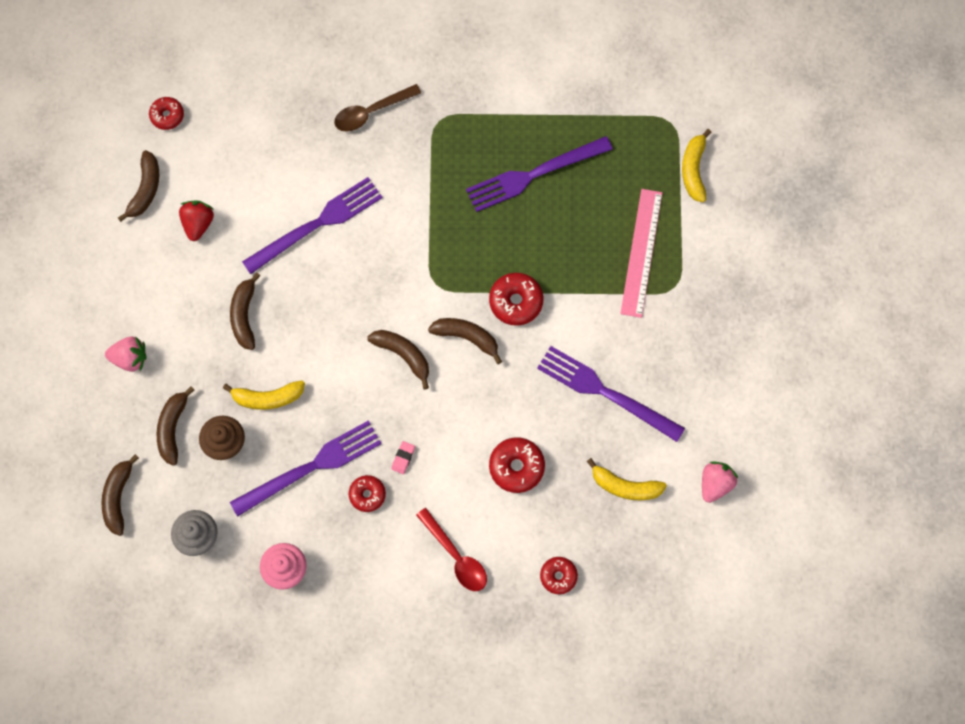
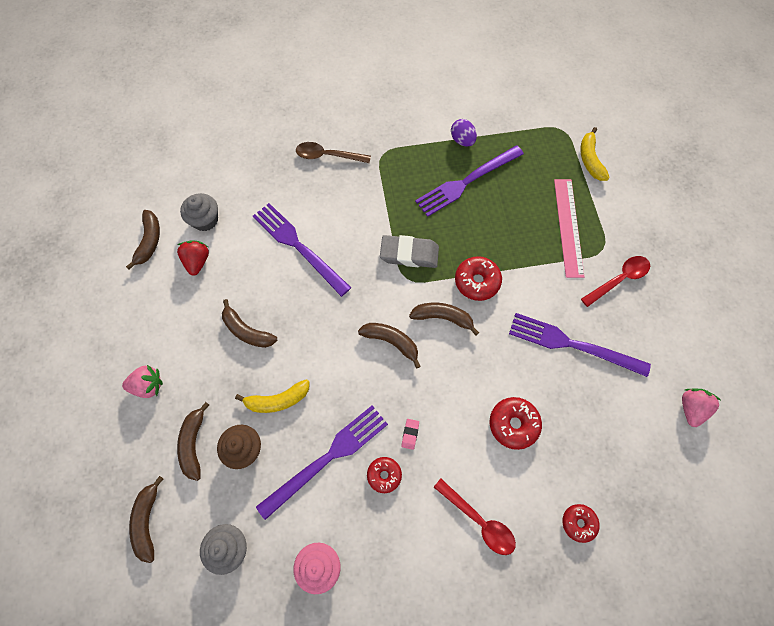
camera: 10 degrees left, 5 degrees down
(167, 115) = (162, 183): red donut -> none
(213, 173) = (205, 220): none -> grey cupcake
(244, 315) = (247, 331): brown banana -> brown banana turned 45 degrees counterclockwise
(317, 224) = (298, 246): purple fork -> purple fork turned 90 degrees counterclockwise
(371, 112) = (327, 156): brown spoon -> brown spoon turned 45 degrees clockwise
(445, 255) = (409, 254): none -> grey eraser
(541, 118) = (462, 140): none -> purple egg
(625, 486) = (613, 425): yellow banana -> none
(681, 327) = (619, 279): none -> red spoon

